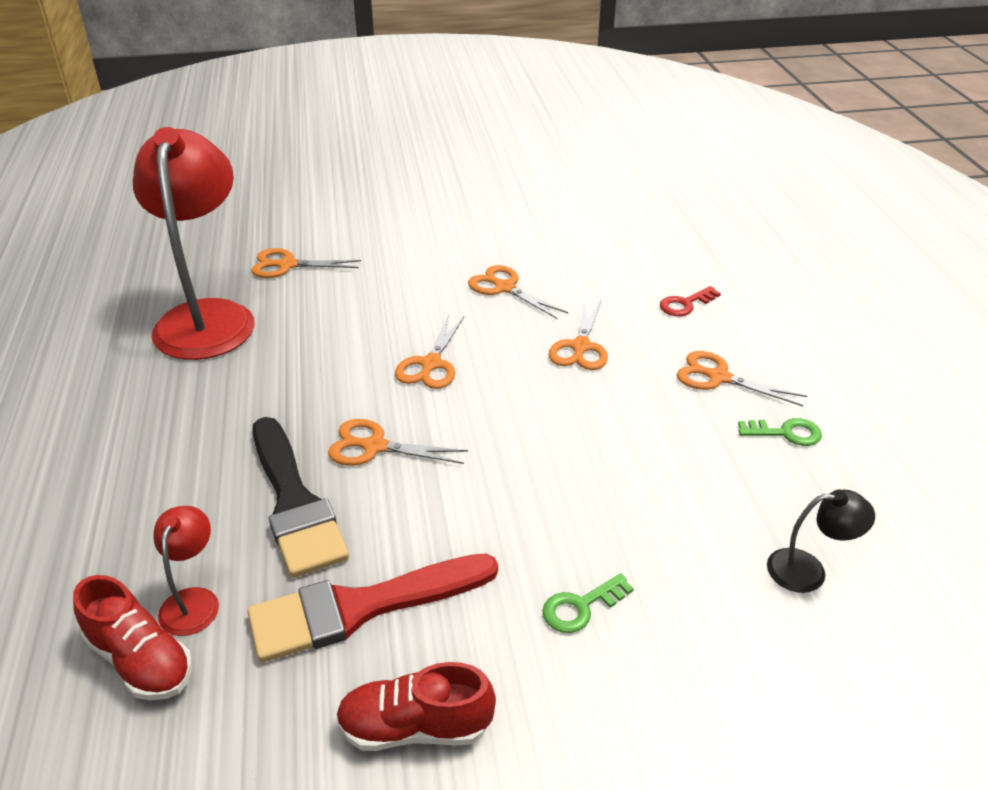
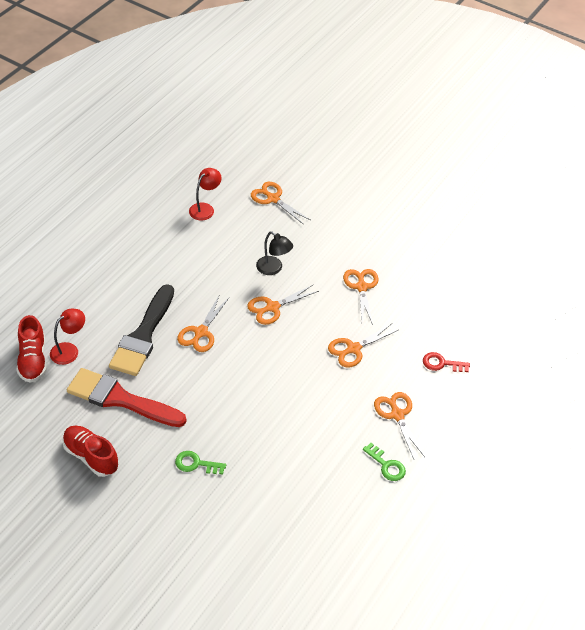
camera: 40 degrees right, 10 degrees up
(207, 317) = (205, 208): red lamp -> red lamp, size x0.42
(374, 446) = (200, 332): orange scissors -> orange scissors turned 120 degrees counterclockwise
(808, 570) = (303, 525): black lamp -> black lamp (273, 269)

